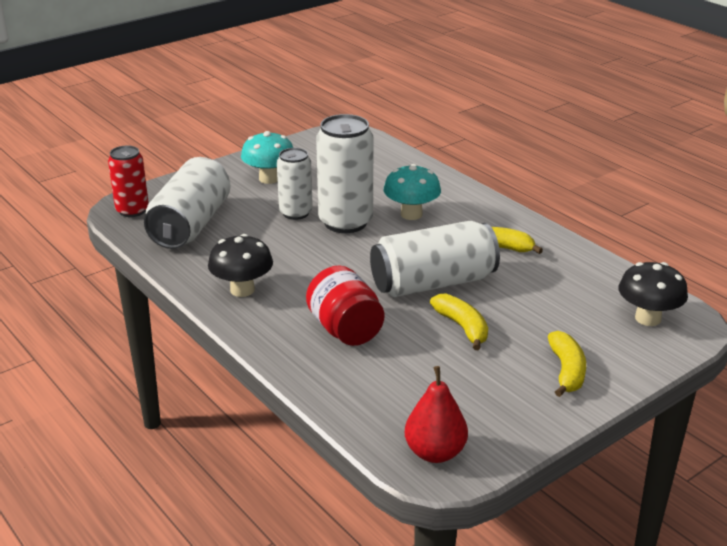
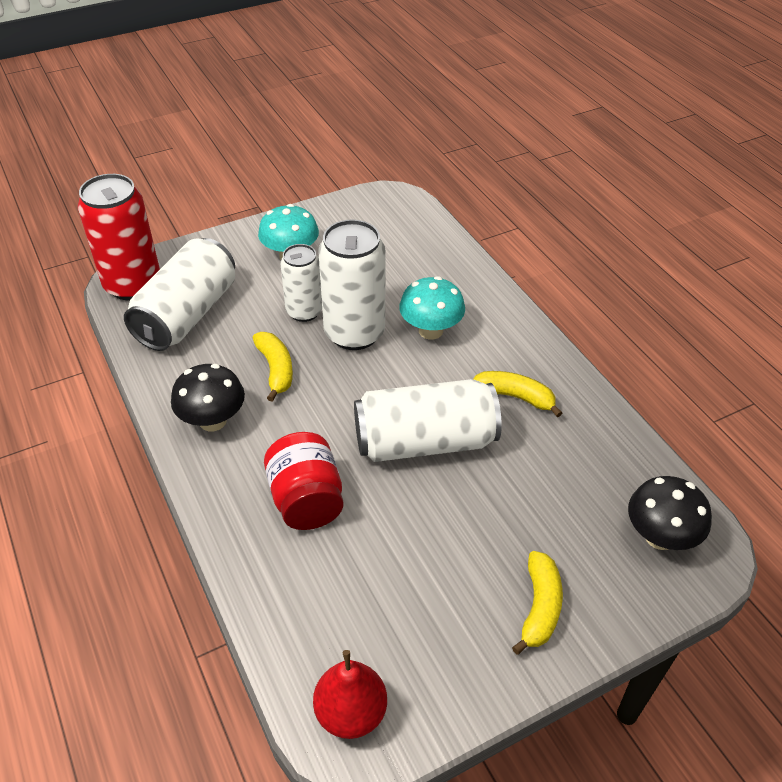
camera: 10 degrees right, 15 degrees up
(132, 210) = (133, 285): red can -> red can, size x1.61
(462, 327) = (438, 517): yellow banana -> yellow banana (276, 370)

